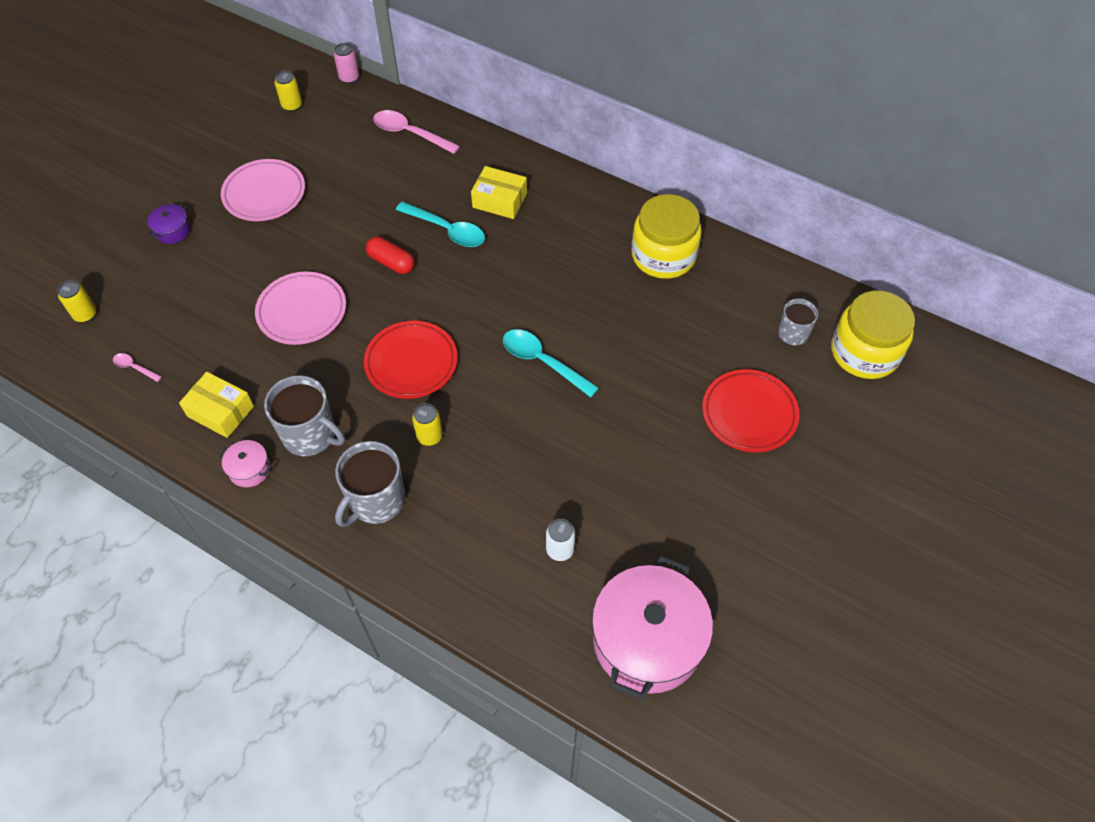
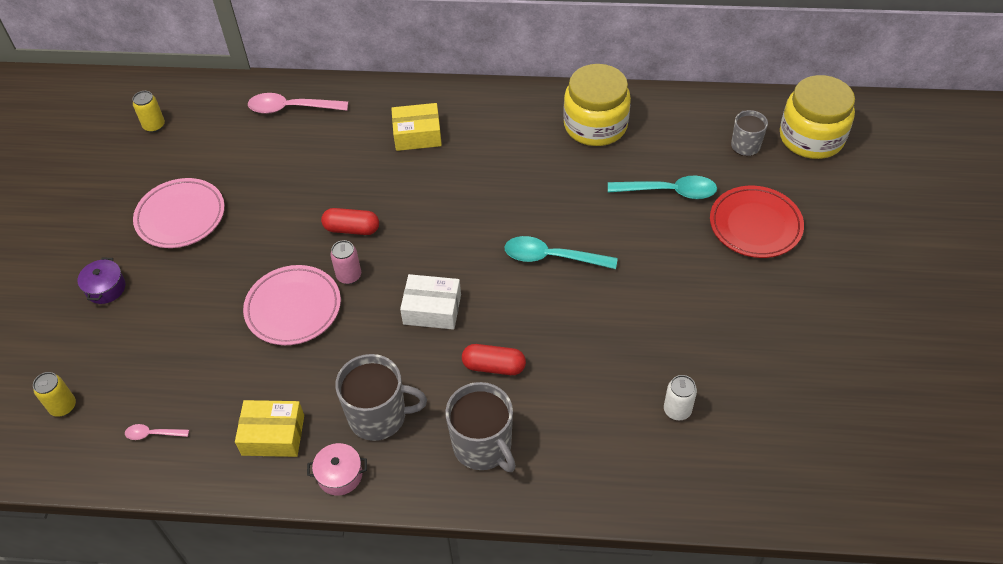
camera: 25 degrees left, 5 degrees down
(349, 78) = (196, 80): pink can -> pink can (349, 276)
(376, 501) = (483, 446): grey mug -> grey mug turned 45 degrees counterclockwise
(411, 363) = (432, 309): red plate -> white box
(429, 436) = (494, 366): yellow can -> red capsule
(446, 230) = (385, 180): turquoise spoon -> turquoise spoon (669, 191)
(647, 640) = (802, 450): pink pot -> none

